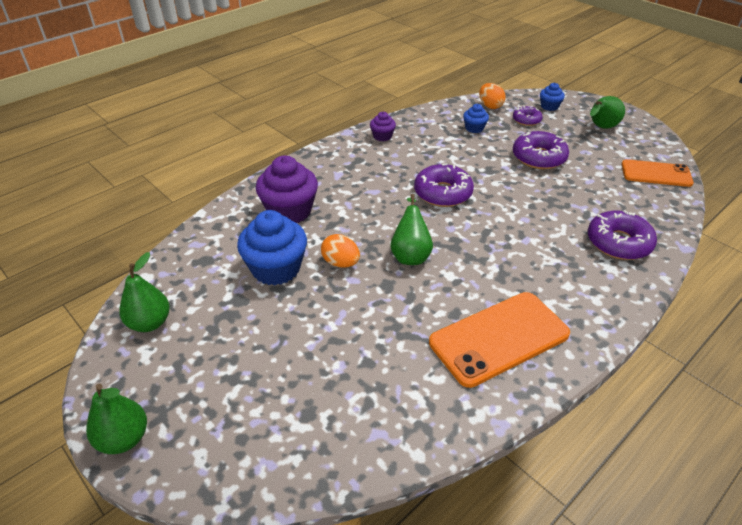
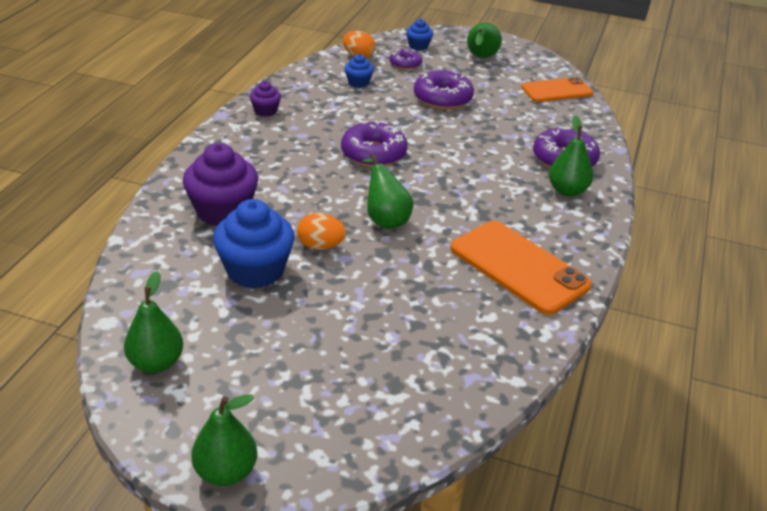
camera: 30 degrees left, 5 degrees down
(499, 338) = (519, 267): orange phone -> orange phone turned 75 degrees counterclockwise
(600, 276) = (567, 191): none -> green pear

